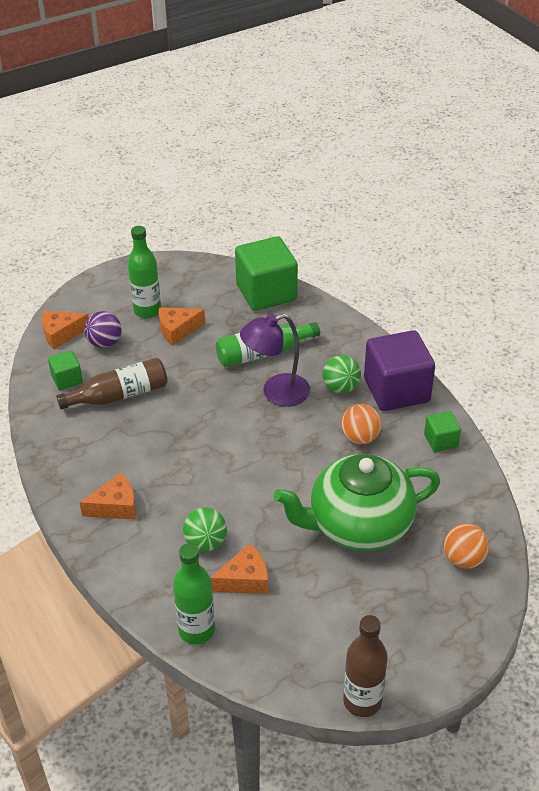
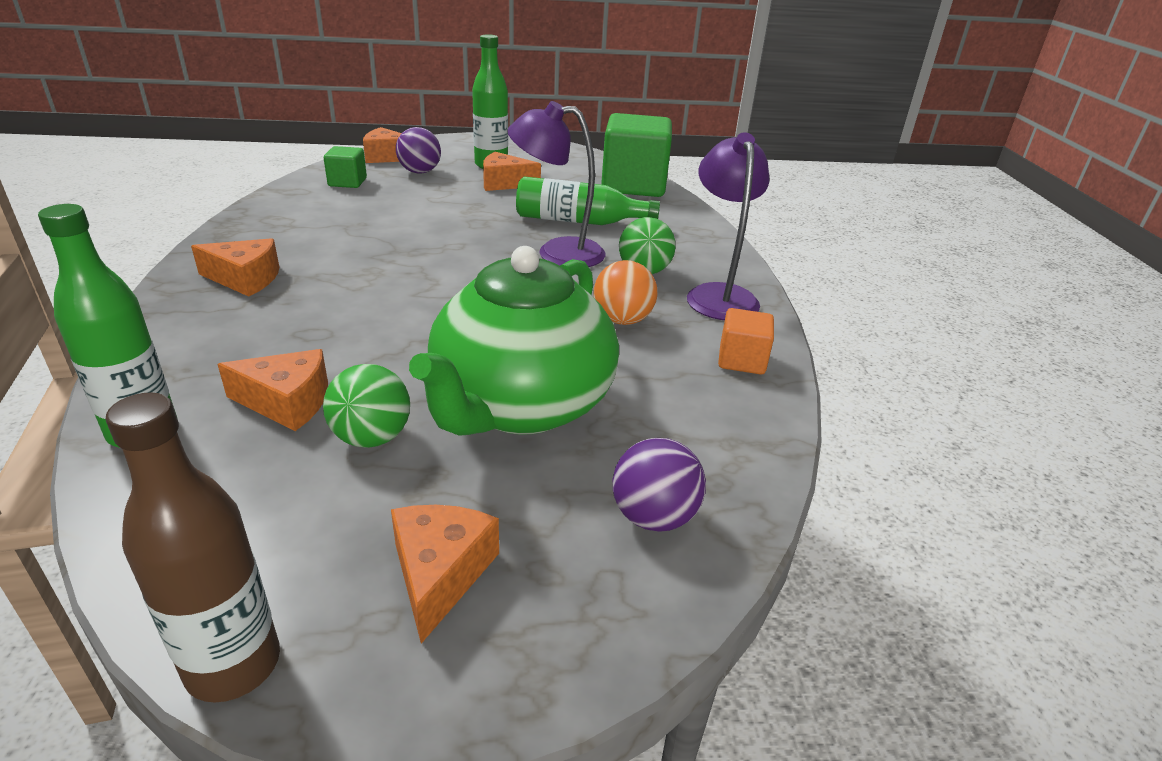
camera: 25 degrees right, 10 degrees down
(119, 395) = (381, 205): brown bottle -> none
(206, 542) = (294, 346): green ball -> green ball (372, 438)
(358, 525) = (521, 406): green teapot -> green teapot turned 75 degrees counterclockwise
(396, 390) = (719, 295): purple cube -> purple lamp
(401, 628) = (440, 574): none -> orange cheese
(441, 440) = (741, 360): green cube -> orange cube
(463, 559) = (653, 517): orange ball -> purple ball

